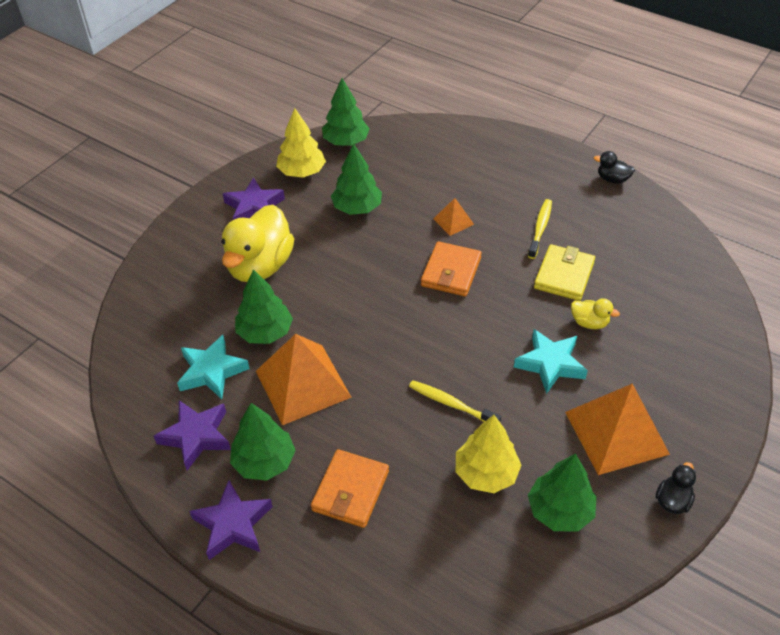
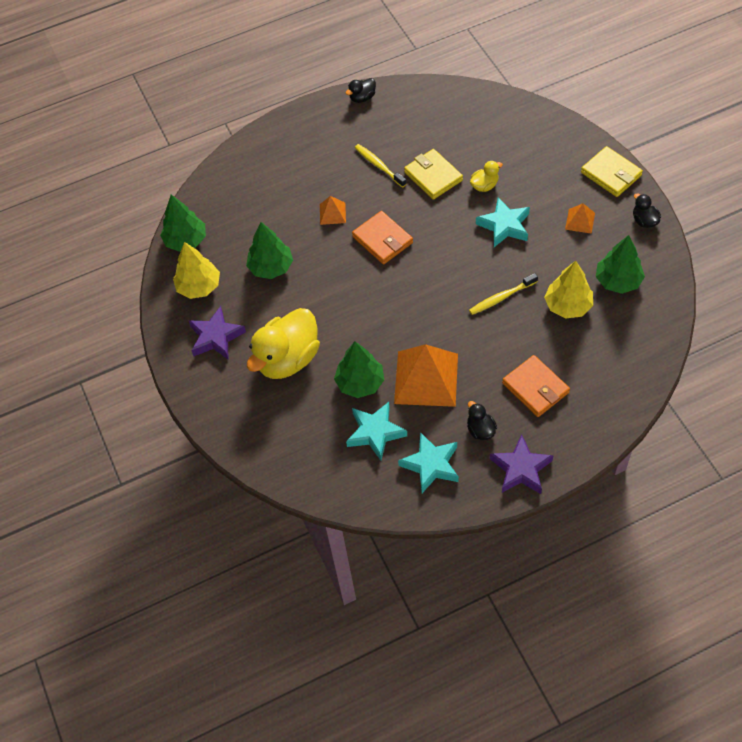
camera: 55 degrees left, 10 degrees up
(196, 436) = (431, 465): purple star -> turquoise star
(260, 266) = (287, 359): yellow duck -> yellow duck turned 75 degrees clockwise
(264, 462) = (480, 430): green tree -> black duck
(616, 432) = (580, 221): orange pyramid -> orange pyramid, size x0.47
(712, 434) = (611, 174): none -> yellow wallet

